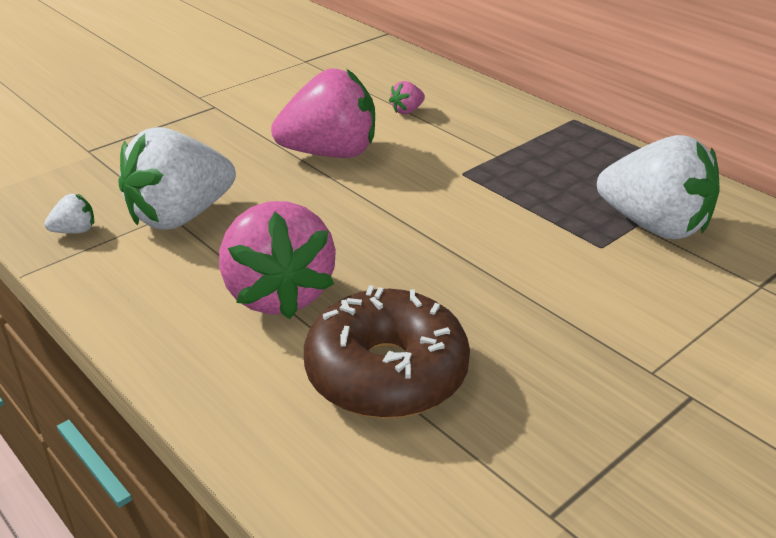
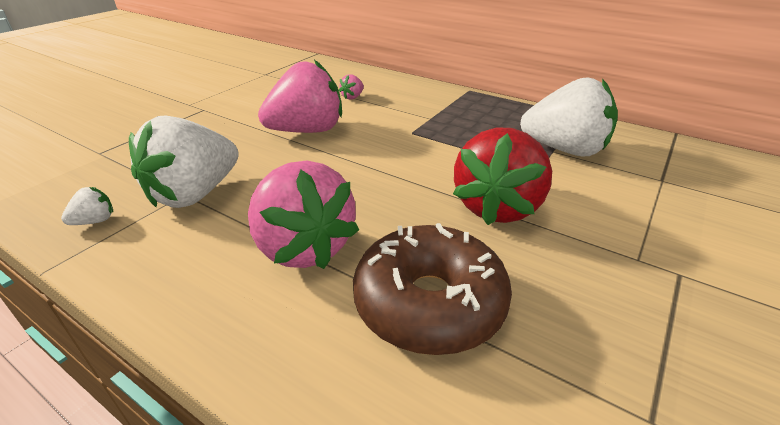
camera: 15 degrees left, 0 degrees up
(518, 286) = (497, 207): none -> red strawberry

